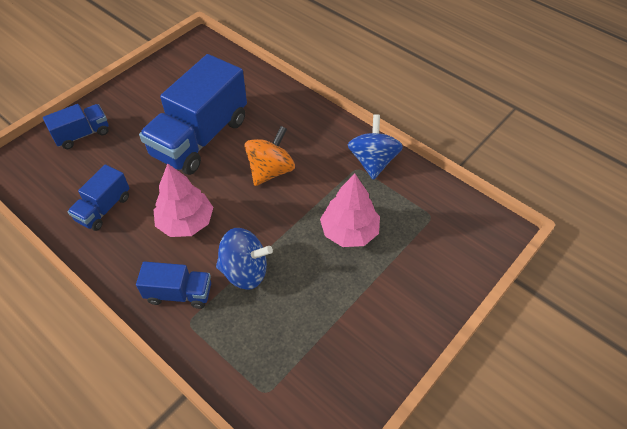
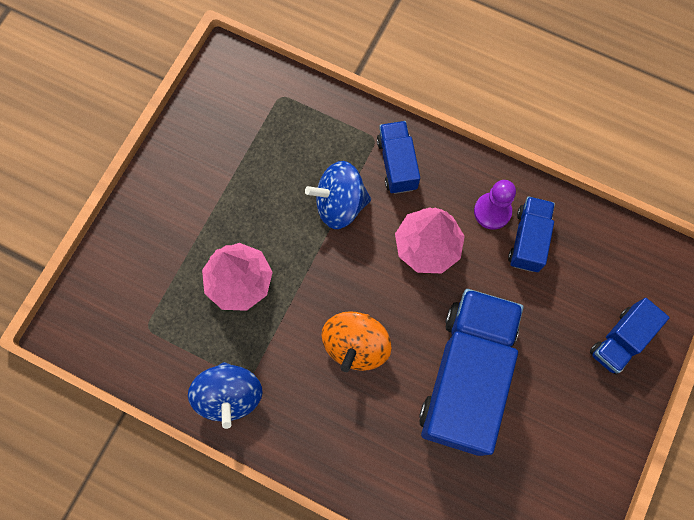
camera: 165 degrees right, 20 degrees up
(119, 235) = (492, 211): none -> purple pawn
(179, 293) = (397, 164): blue truck -> blue truck turned 90 degrees clockwise

